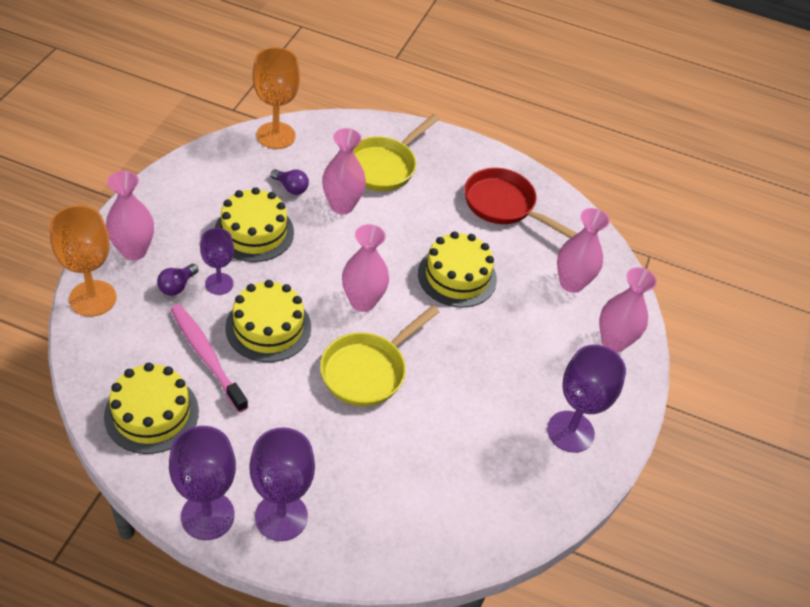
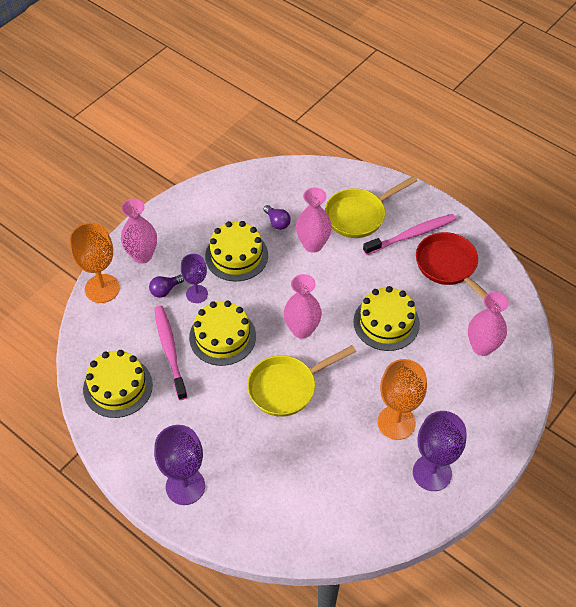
camera: 25 degrees right, 5 degrees up
(207, 516) = (134, 473): purple goblet -> none
(276, 135) = (280, 174): orange goblet -> orange goblet (396, 422)
(450, 178) = (411, 235): none -> pink toothbrush
(613, 342) = (499, 405): pink vase -> none

